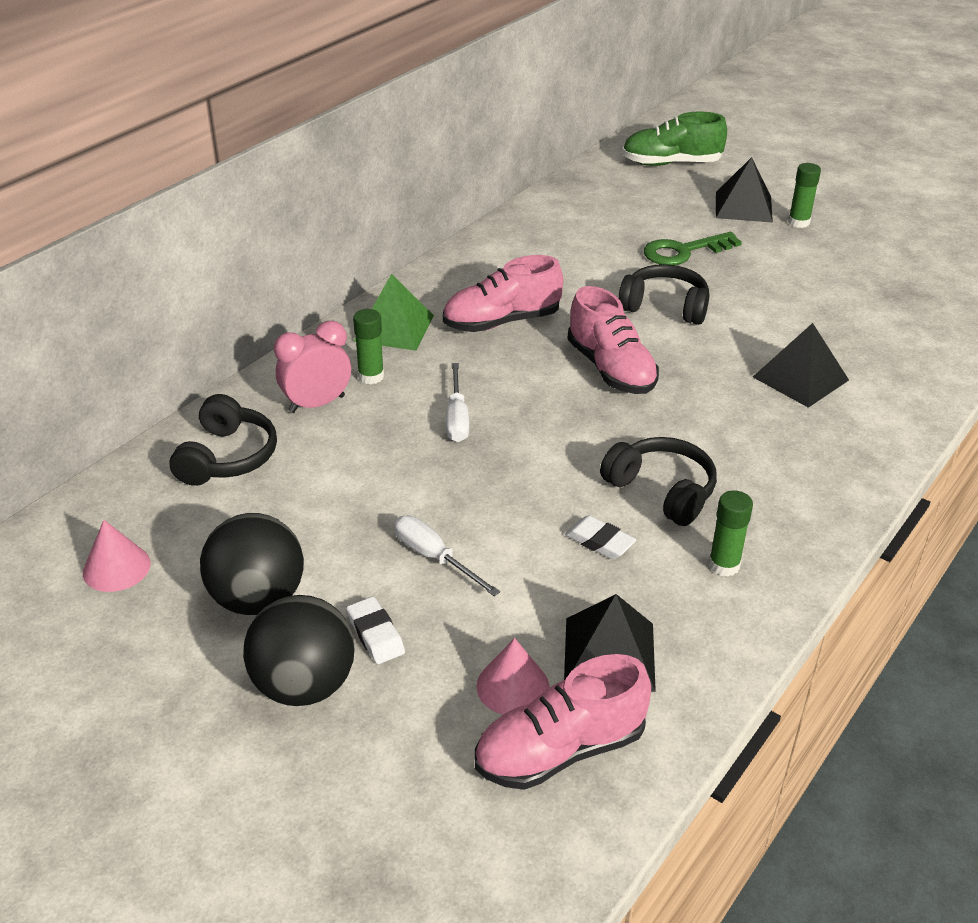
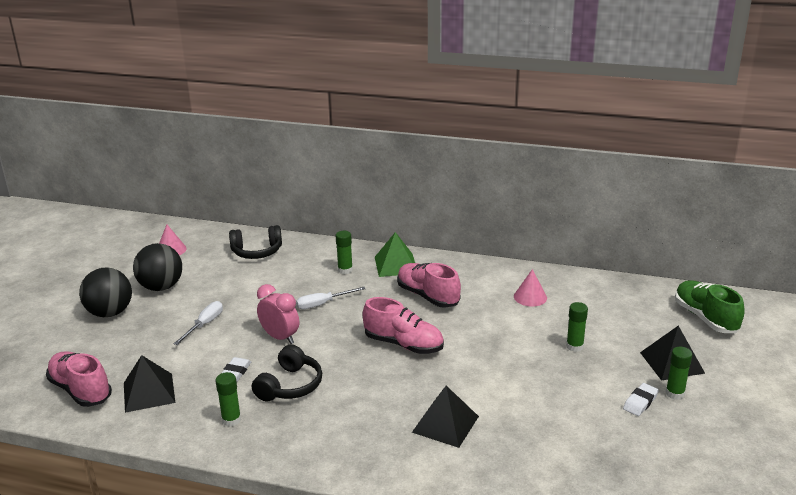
camera: 70 degrees right, 10 degrees down
(317, 404) = (311, 262): pink clock -> pink clock (280, 337)
(375, 634) = (146, 322): white eraser -> white eraser (640, 402)
(513, 686) = (120, 368): pink cone -> pink cone (530, 297)
(611, 369) = (403, 344): pink shoe -> pink shoe turned 105 degrees counterclockwise
(665, 307) = (493, 351): black headphones -> none
(683, 251) = (574, 346): green key -> green glue stick

